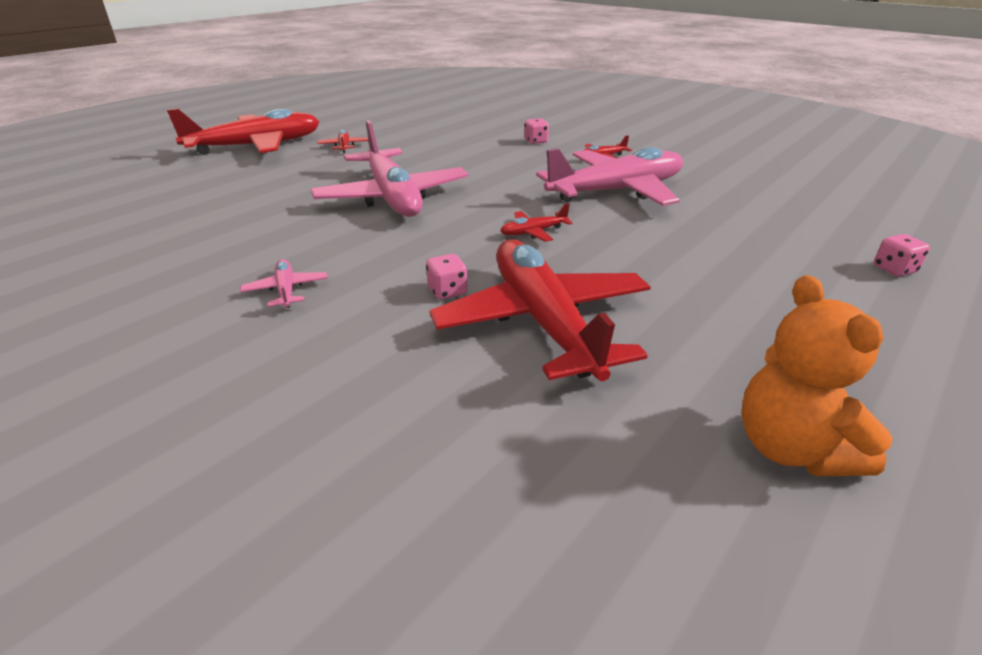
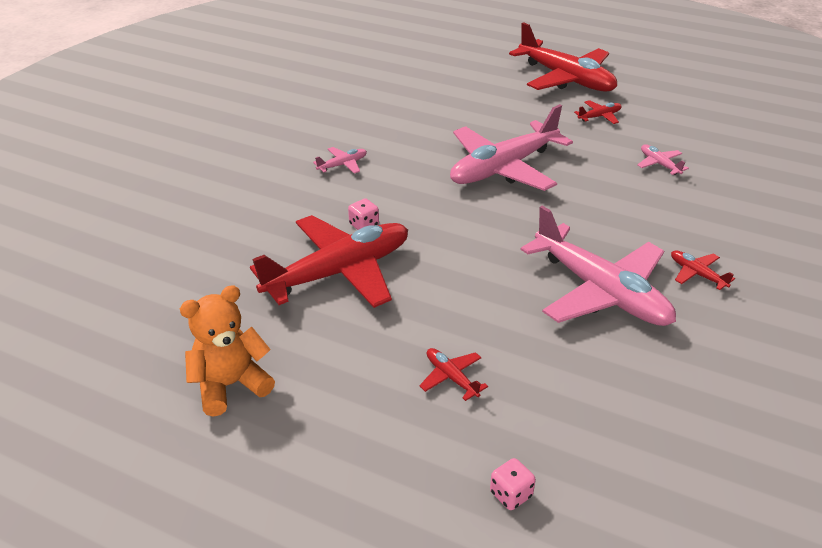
camera: 75 degrees right, 5 degrees up
(443, 141) = (659, 164): none -> pink plane
(533, 232) = (475, 250): red plane -> red plane (451, 377)
(536, 141) = (713, 221): pink dice -> none

